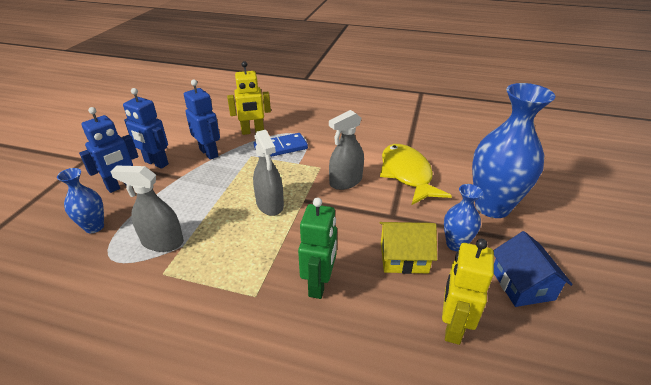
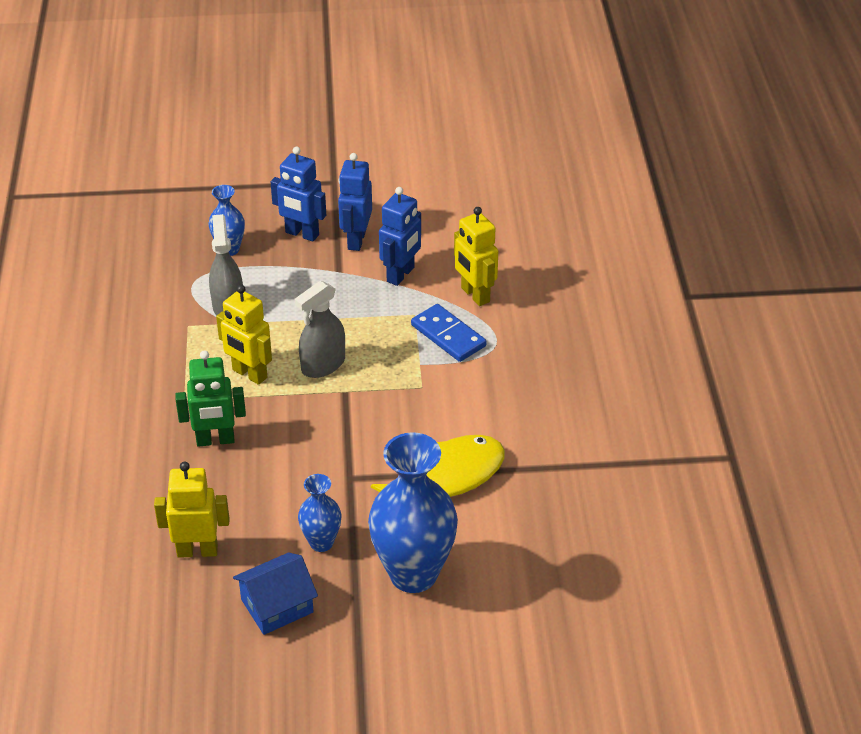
camera: 70 degrees right, 5 degrees up
(252, 246) = (249, 374): none -> yellow robot
(345, 181) = (401, 419): grey spray bottle -> none
(403, 257) = (280, 499): yellow house -> none

